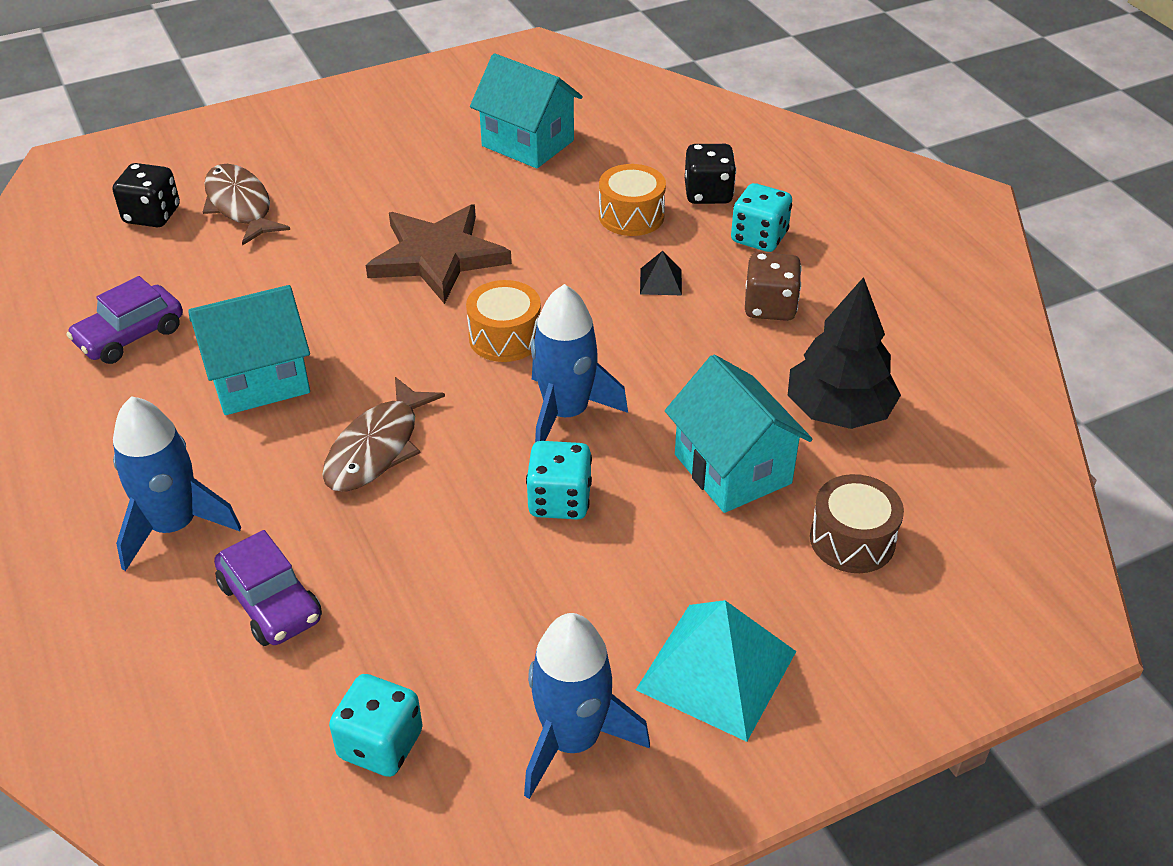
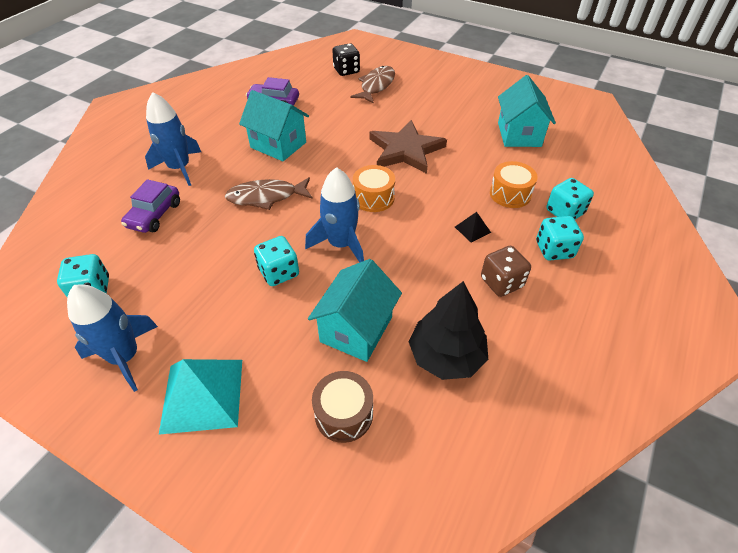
camera: 55 degrees right, 5 degrees up
(708, 194) = (564, 212): black dice -> turquoise dice

